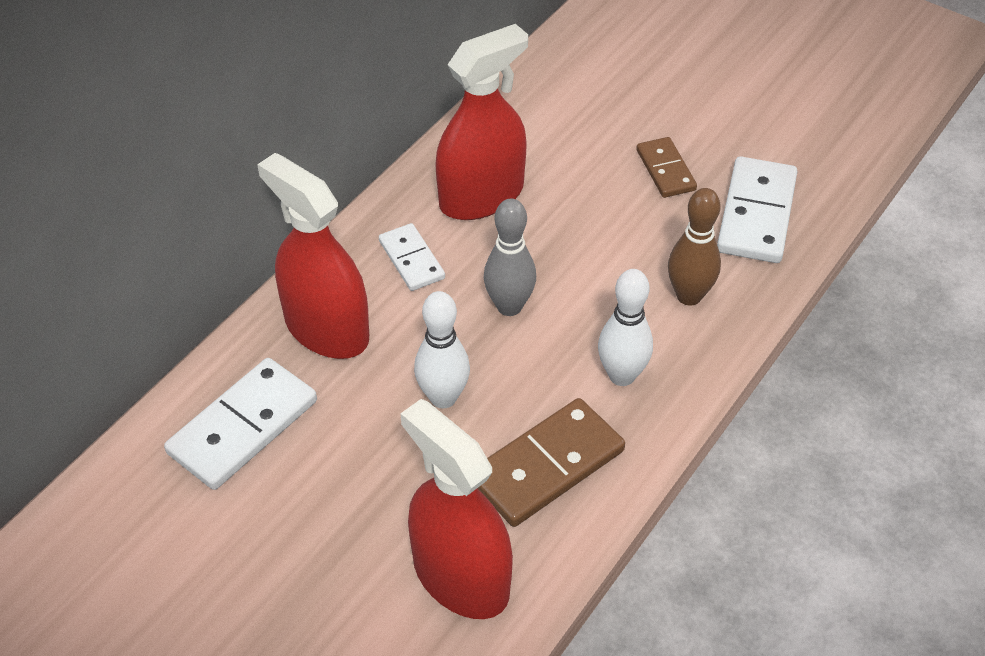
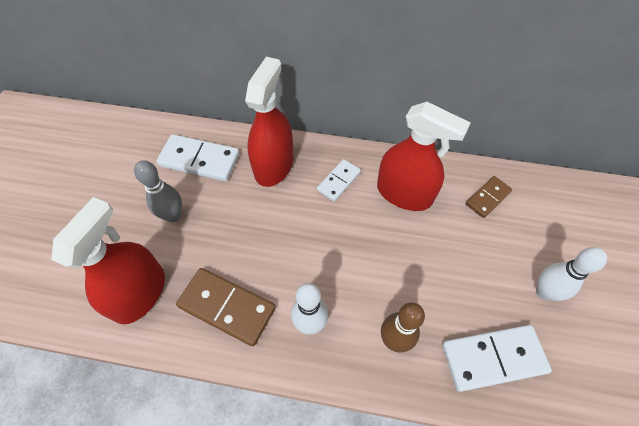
camera: 65 degrees right, 10 degrees up
(443, 397) = (253, 235): white bowling pin -> white bowling pin (544, 292)
(509, 306) = (331, 241): grey bowling pin -> grey bowling pin (173, 215)
(665, 170) = (492, 284): brown domino -> brown domino (487, 198)

